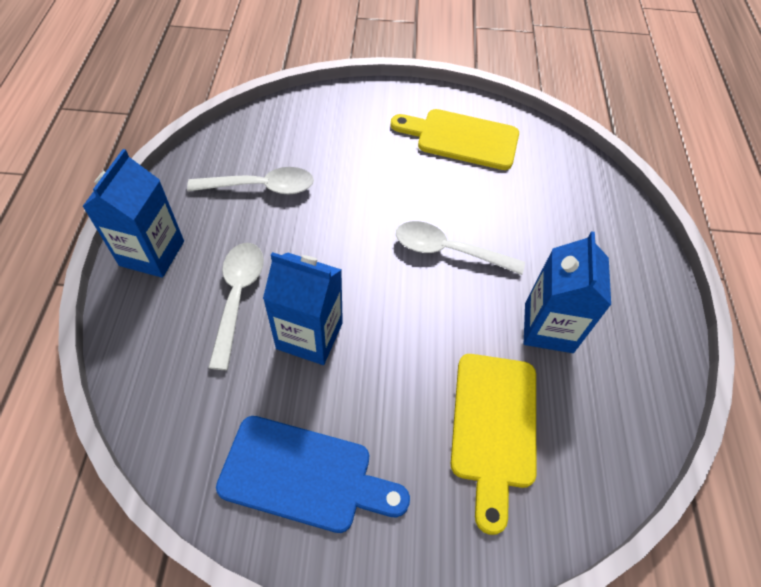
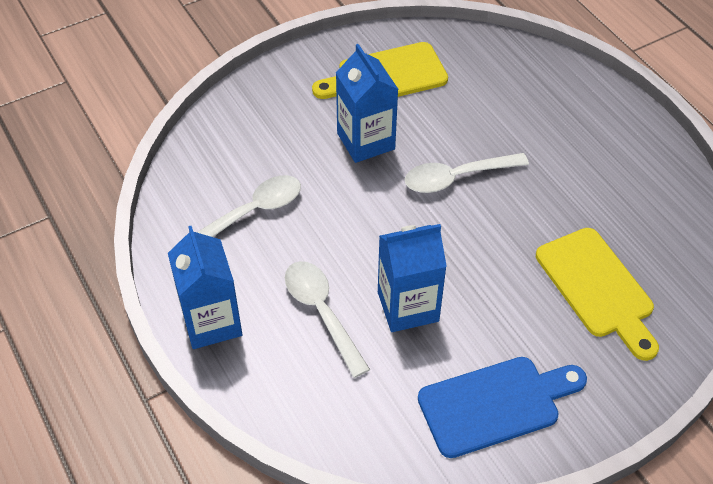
camera: 30 degrees left, 5 degrees down
(548, 327) = (578, 194): blue carton -> blue carton (366, 141)

